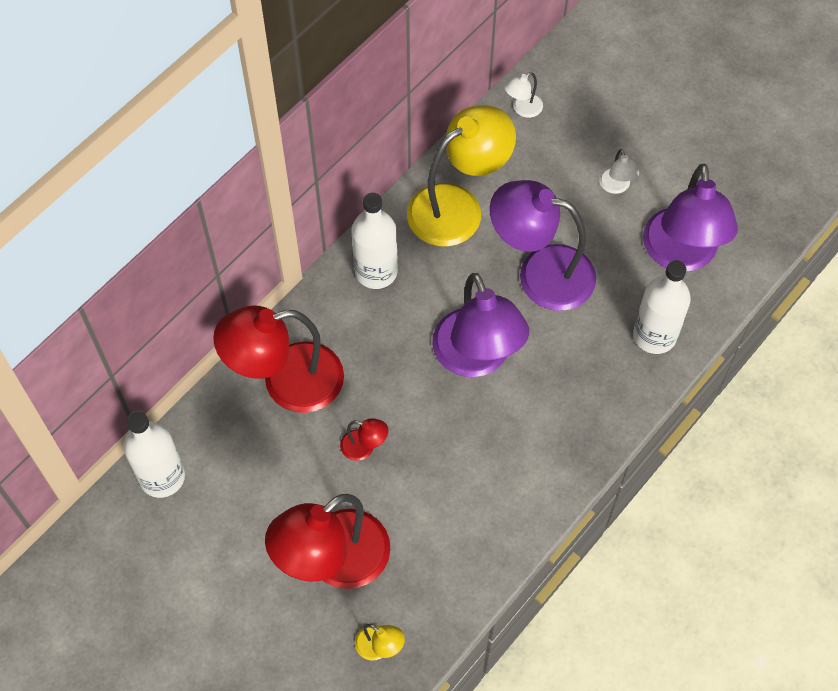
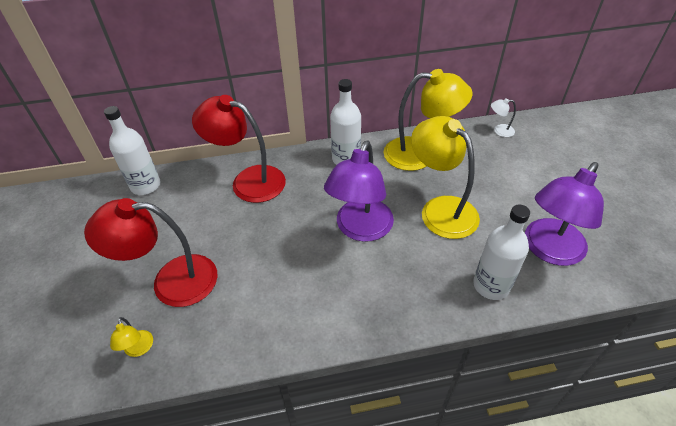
camera: 40 degrees right, 15 degrees down
(364, 447) = (252, 234): red lamp -> none
(540, 273) = (441, 209): purple lamp -> yellow lamp
(616, 187) = (530, 192): white lamp -> none

